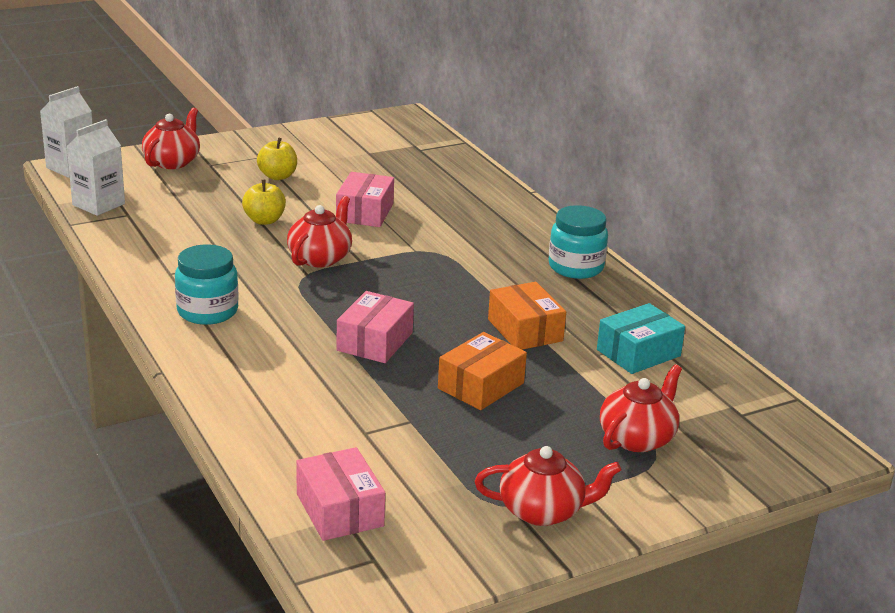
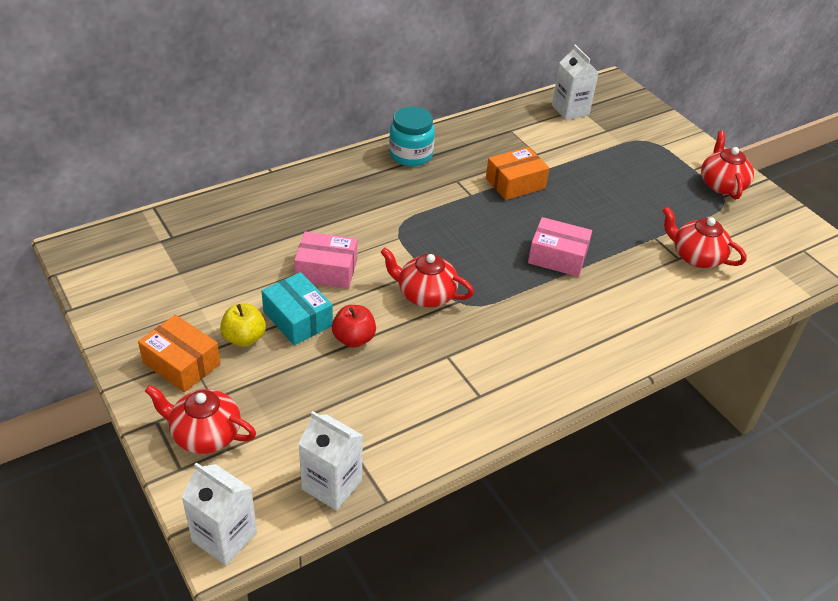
camera: 95 degrees left, 15 degrees up
(207, 311) = (543, 359): turquoise jar -> none
(264, 220) = (354, 339): yellow apple -> red apple
(339, 510) = (767, 266): pink box -> none
(481, 386) = (598, 205): orange box -> orange box (181, 363)
(637, 438) = (630, 145): red teapot -> red teapot (696, 256)
(638, 353) = (529, 137): turquoise box -> turquoise box (297, 318)
(723, 397) = (570, 110): none -> white carton

